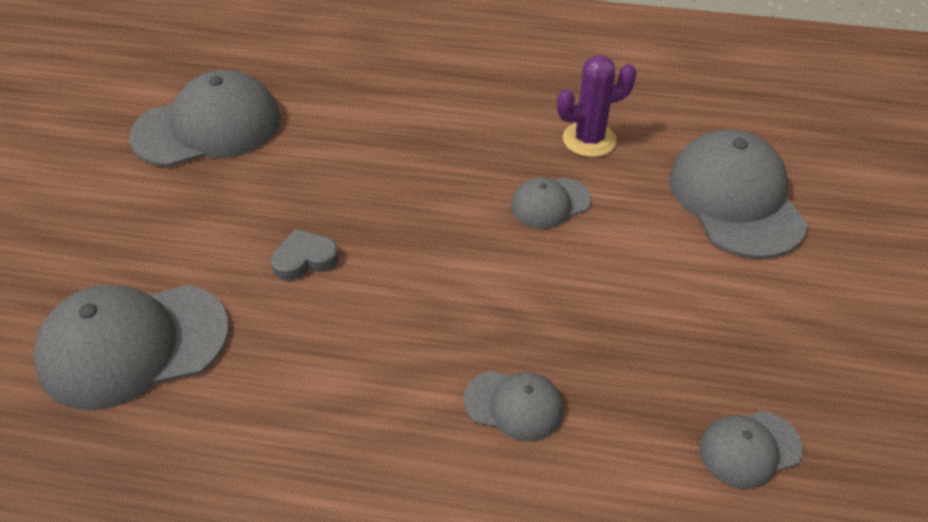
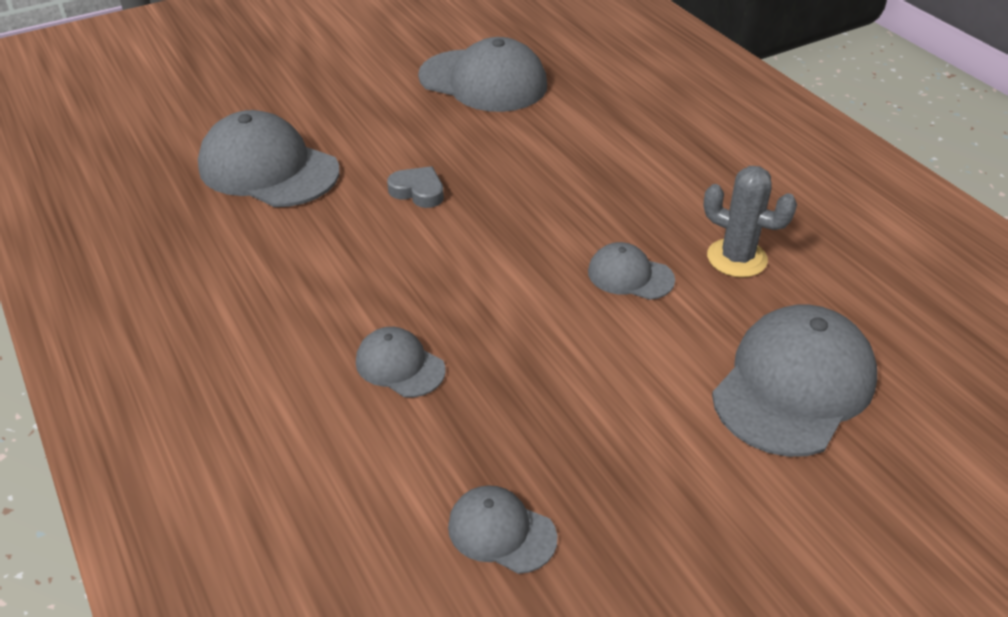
camera: 50 degrees right, 5 degrees down
(514, 405) = (400, 365): grey cap -> grey cap turned 150 degrees clockwise
(589, 140) = (737, 258): purple cactus -> grey cactus

